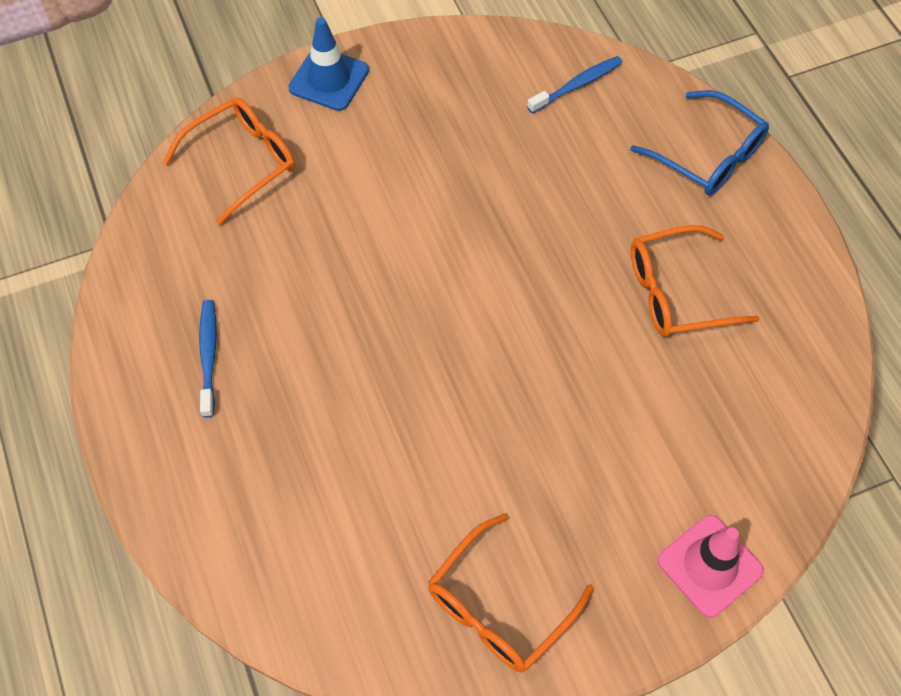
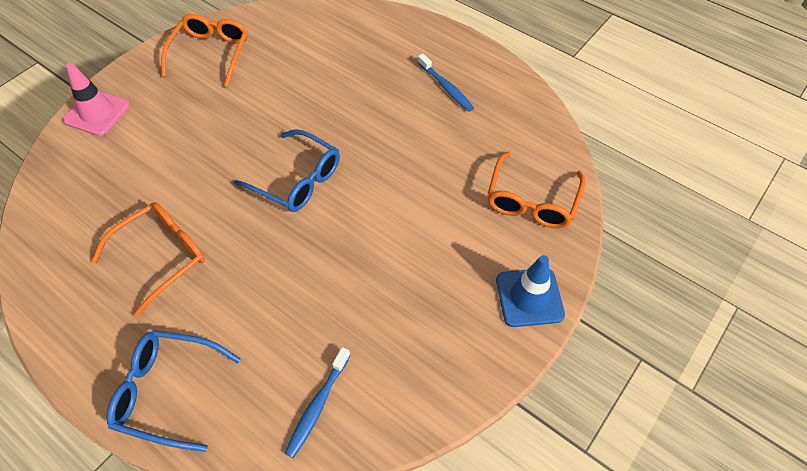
camera: 150 degrees right, 5 degrees down
(481, 314) = (297, 179): none -> blue glasses

